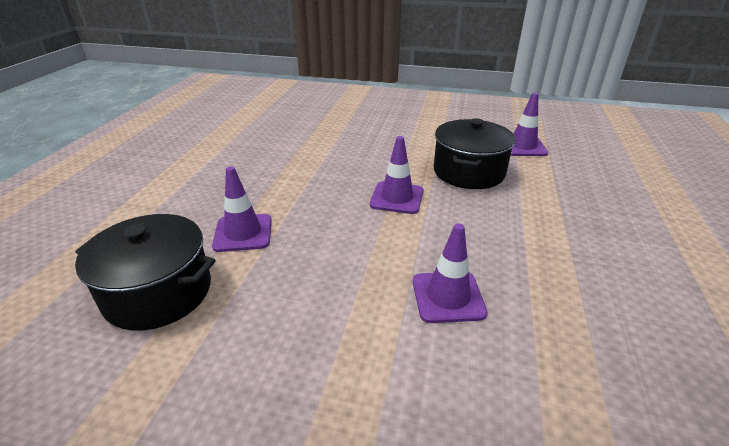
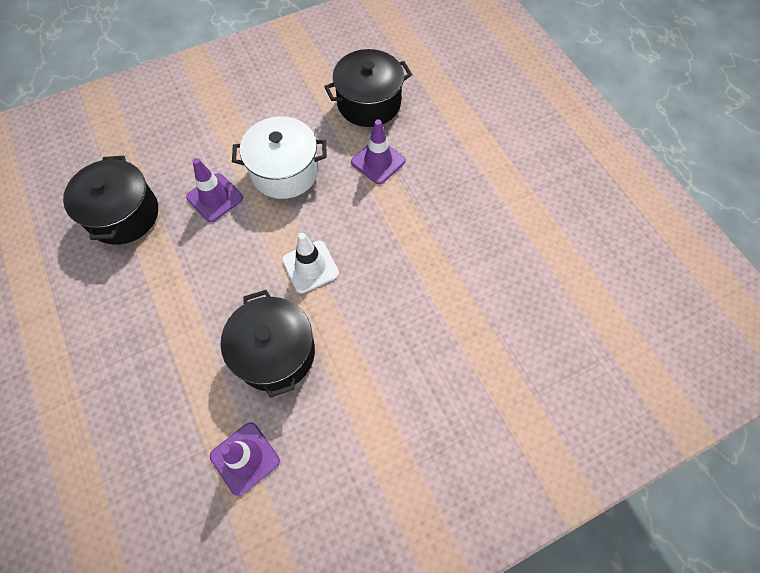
camera: 140 degrees right, 30 degrees up
(341, 277) = (285, 171): none -> white pot
(397, 198) = (310, 267): purple traffic cone -> white traffic cone
(591, 346) = (123, 214): none -> black pot

